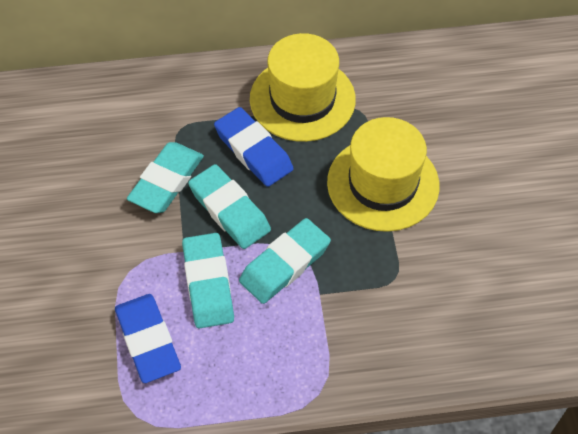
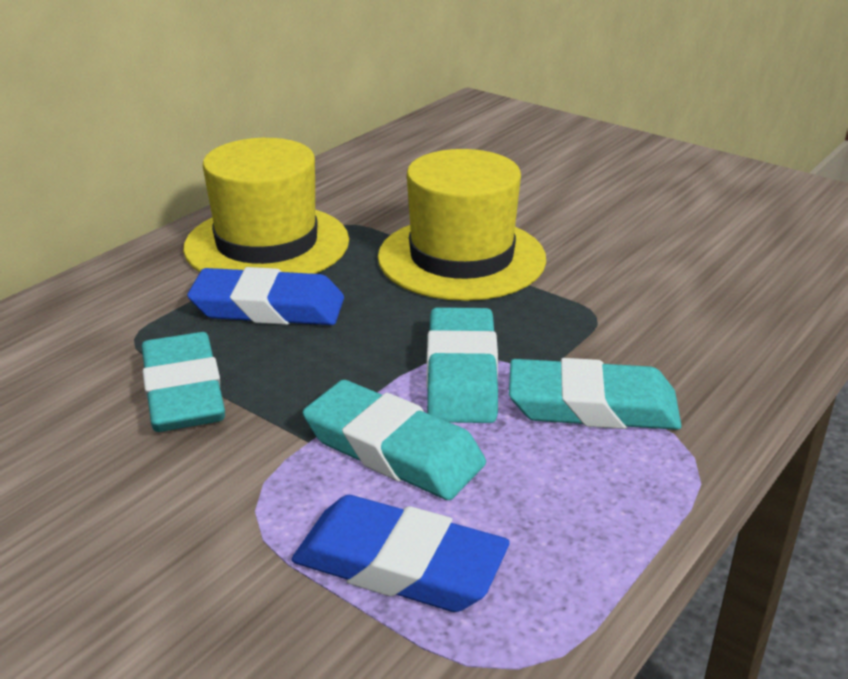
camera: 45 degrees left, 25 degrees down
(229, 210) = (315, 369): turquoise eraser -> turquoise eraser (592, 406)

